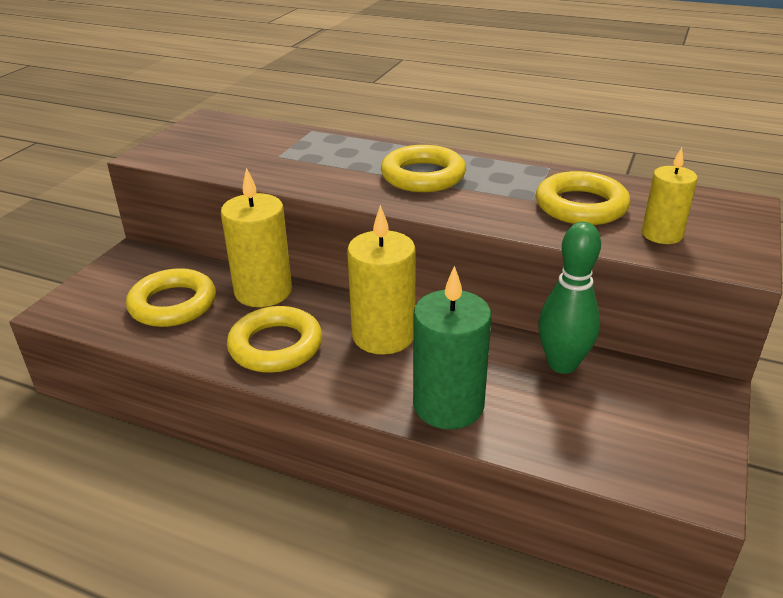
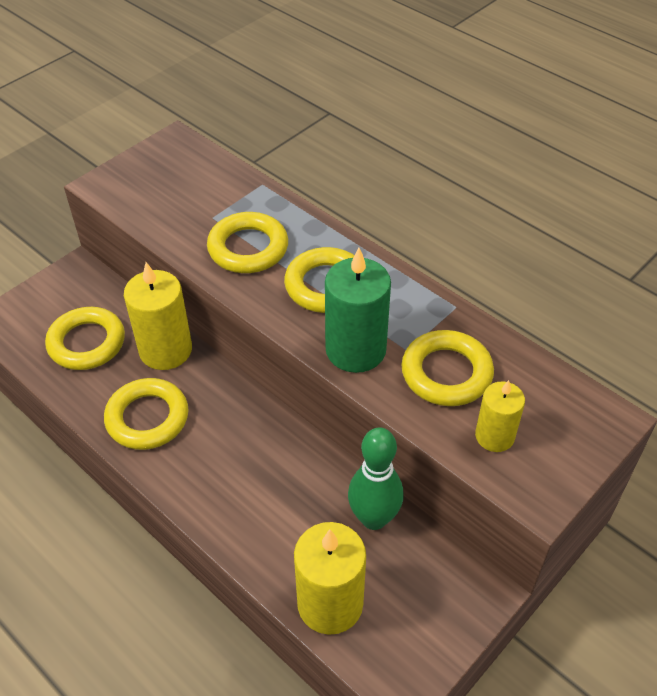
camera: 20 degrees right, 15 degrees up
(329, 167) = (248, 248): none -> yellow ring
(383, 335) = (240, 435): yellow candle -> yellow candle (330, 603)
(448, 405) = (252, 529): green candle -> green candle (355, 350)

